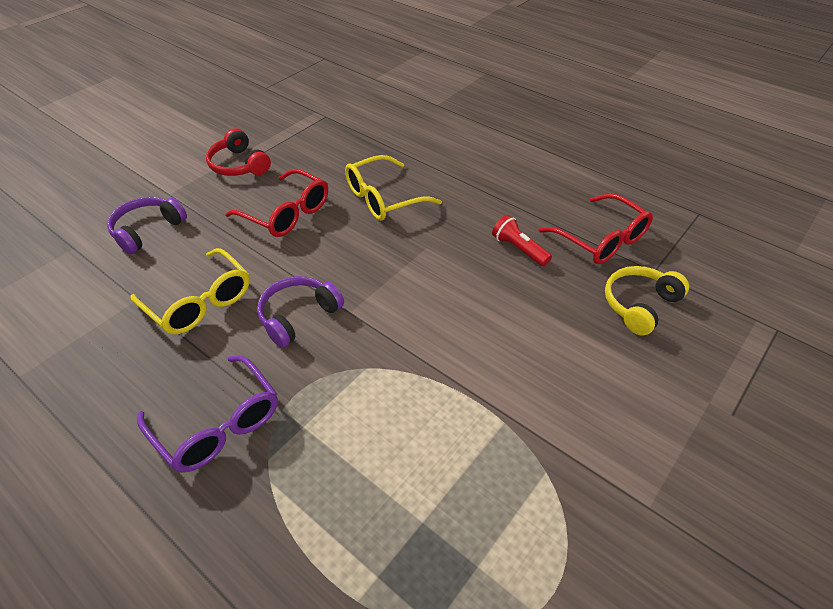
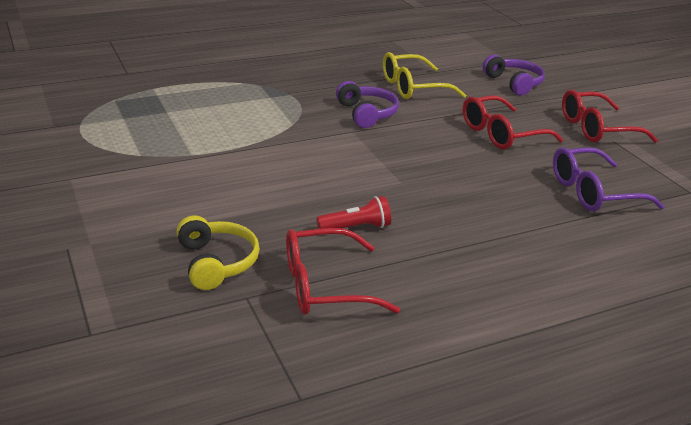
camera: 115 degrees right, 15 degrees down
(217, 424) = (300, 77): purple glasses -> purple glasses (594, 192)
(239, 165) = (597, 129): red headphones -> red glasses
(384, 198) = (495, 182): yellow glasses -> none

